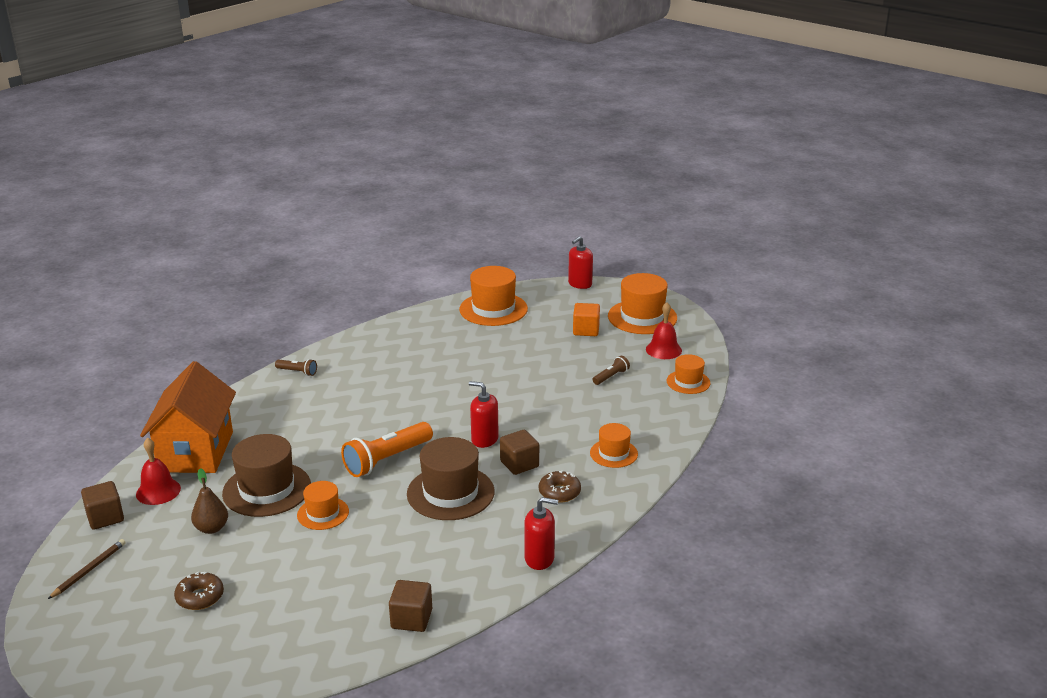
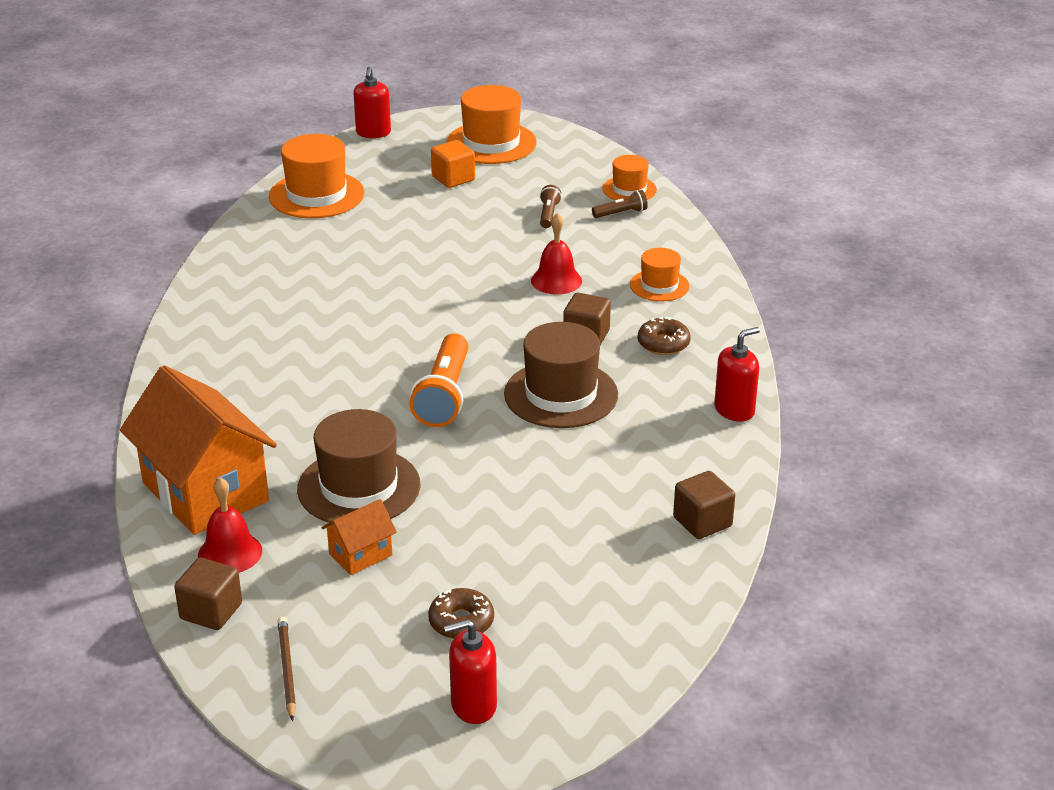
camera: 40 degrees left, 5 degrees up
(211, 528) = (360, 555): brown pear -> orange house
(297, 372) = (188, 354): brown flashlight -> brown flashlight (621, 213)
(323, 513) = (461, 478): orange hat -> none
(484, 439) = (515, 329): red soap dispenser -> red soap dispenser (473, 705)
(663, 350) = (560, 167): red bell -> red bell (556, 280)

